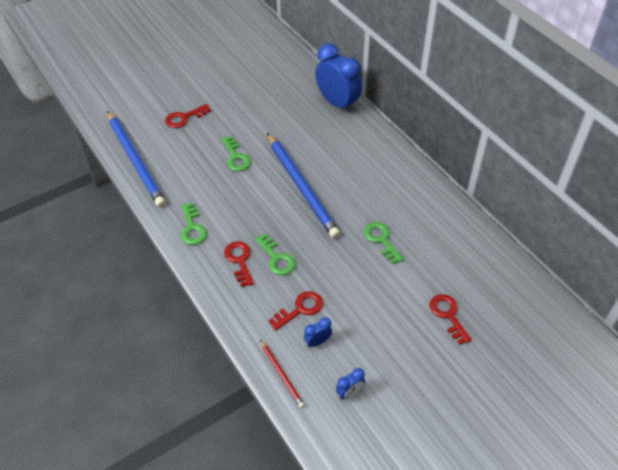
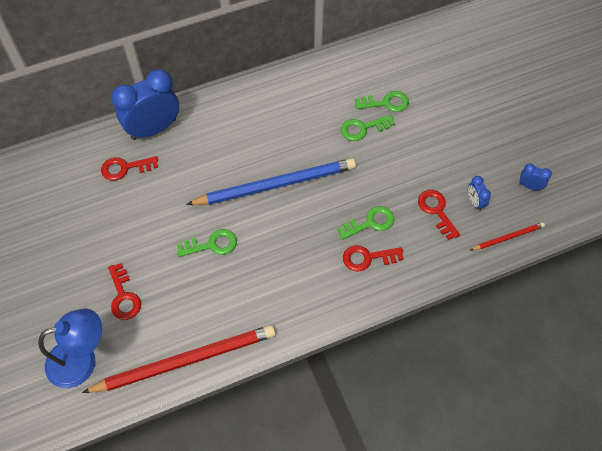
camera: 80 degrees left, 10 degrees up
(133, 108) = (82, 360): none -> blue lamp
(135, 160) = (185, 360): blue pencil -> red pencil
(192, 228) = (312, 301): green key -> green key (386, 103)
(350, 393) = (529, 186): blue clock -> blue clock turned 45 degrees counterclockwise
(448, 315) = (457, 97): red key -> red key (125, 168)

